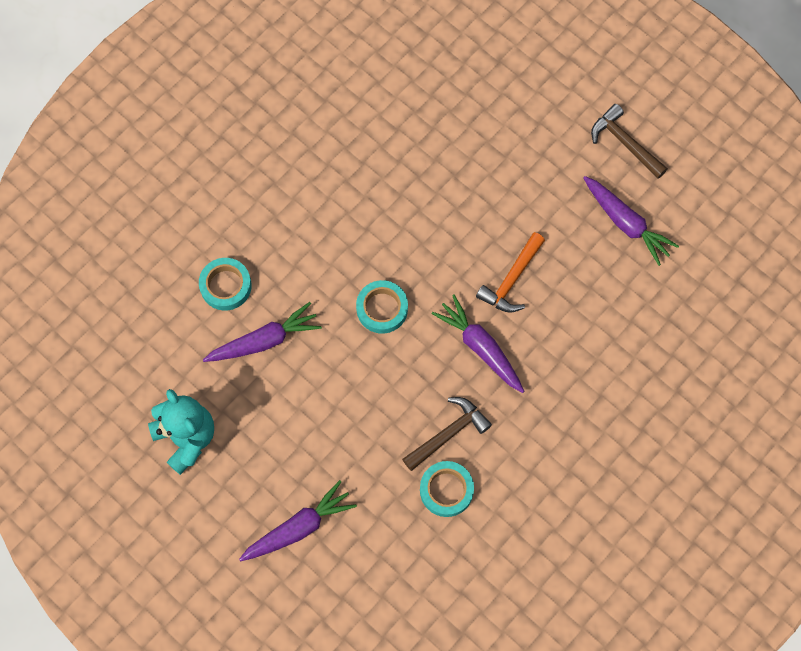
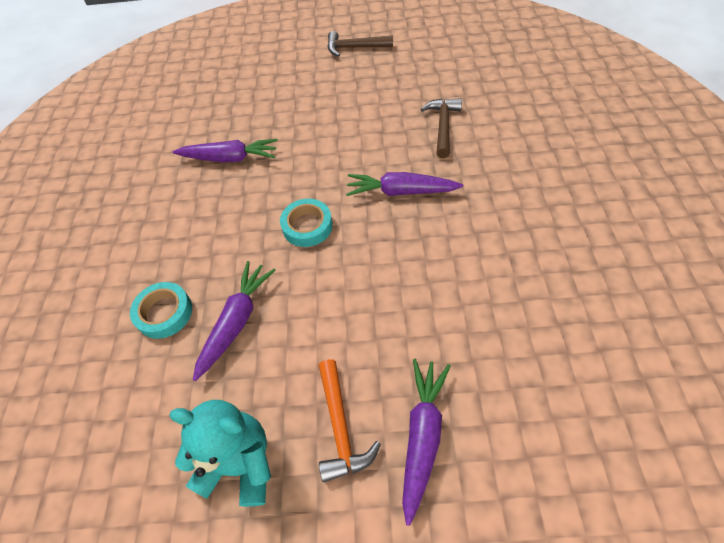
camera: 40 degrees left, 15 degrees down
(446, 490) = (493, 292): turquoise tape -> none
(448, 434) = (447, 256): brown hammer -> brown hammer (443, 126)
(511, 279) = (373, 145): orange hammer -> orange hammer (340, 427)
(626, 223) = (402, 75): purple carrot -> purple carrot (230, 158)

